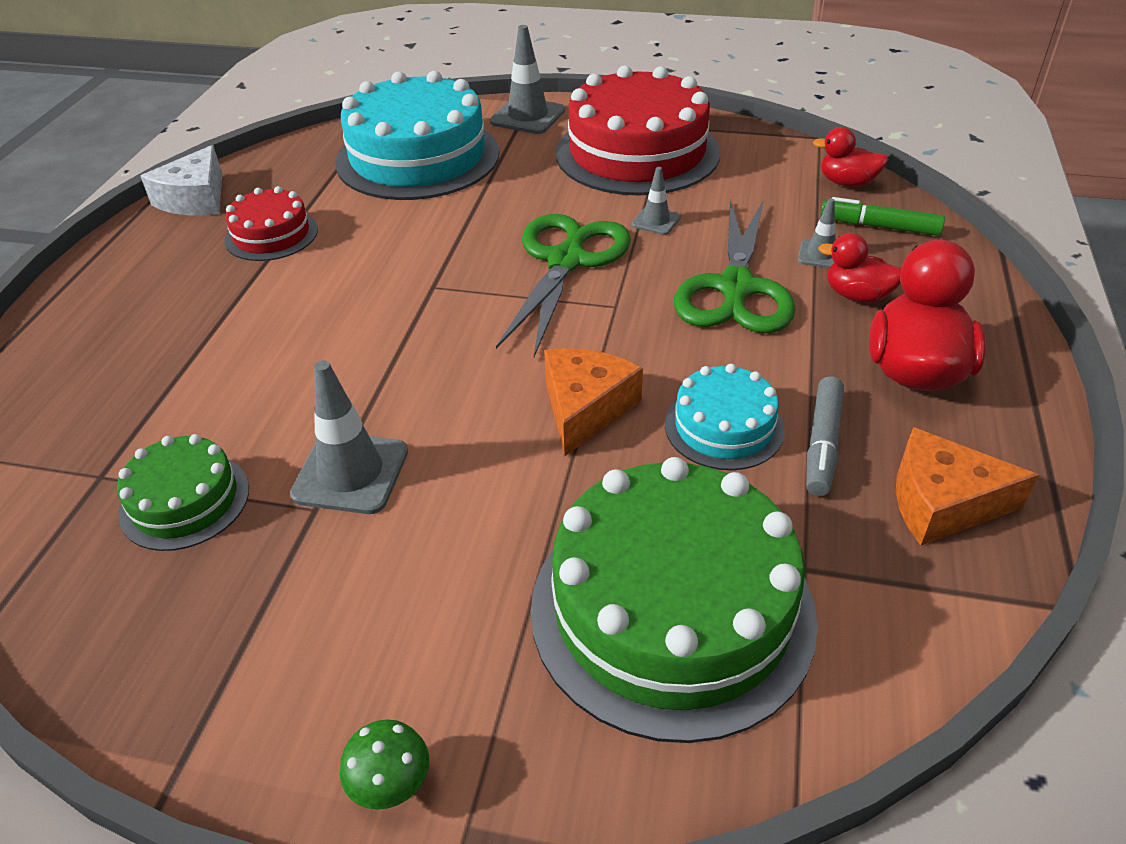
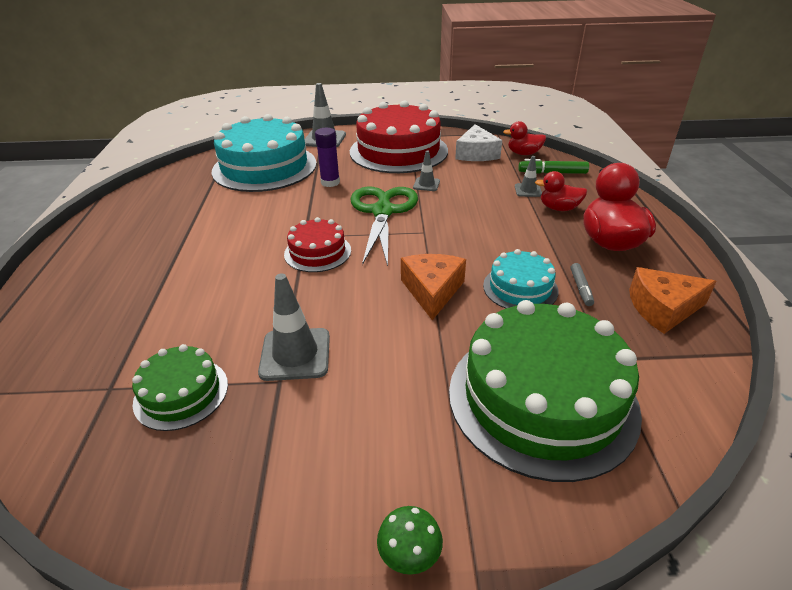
camera: 15 degrees left, 5 degrees down
(195, 199) = (122, 206): white cheese -> white cheese (476, 153)
(271, 235) = (183, 220): red cake -> red cake (317, 252)
(506, 197) = (330, 182): none -> purple glue stick
(735, 288) = (489, 213): green scissors -> none
(822, 444) = (580, 288): grey marker -> grey marker, size x0.64

